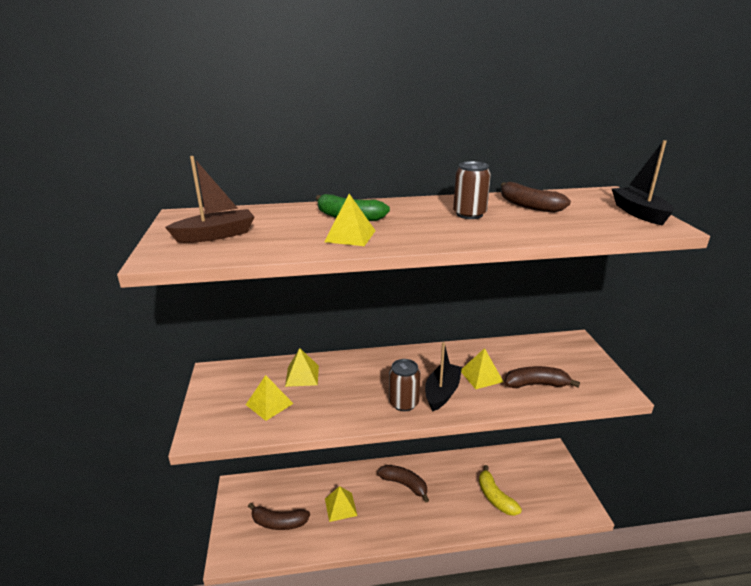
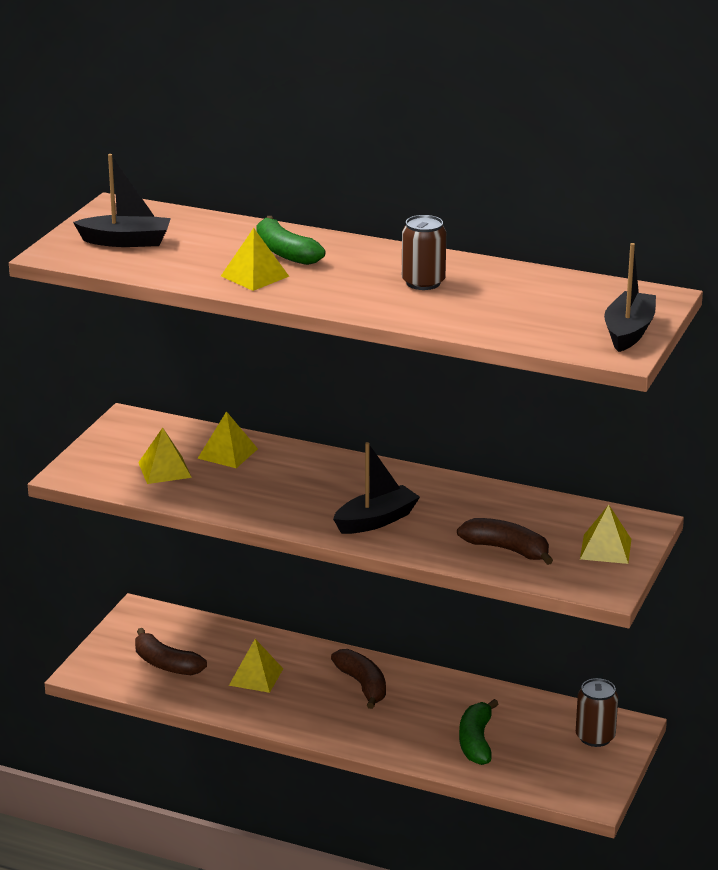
camera: 30 degrees right, 0 degrees up
(216, 235) = (126, 241): brown boat -> black boat
(403, 403) = (317, 516): brown can -> brown can (595, 737)
(481, 376) = (448, 520): yellow pyramid -> yellow pyramid (605, 549)
(495, 497) = (476, 741): yellow banana -> green banana
(528, 206) = (515, 289): brown banana -> none

